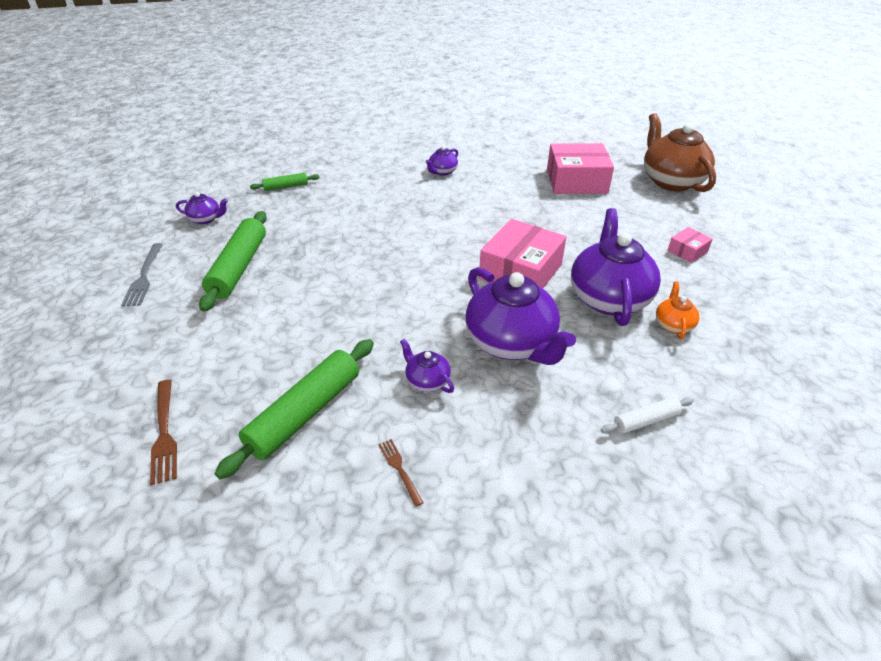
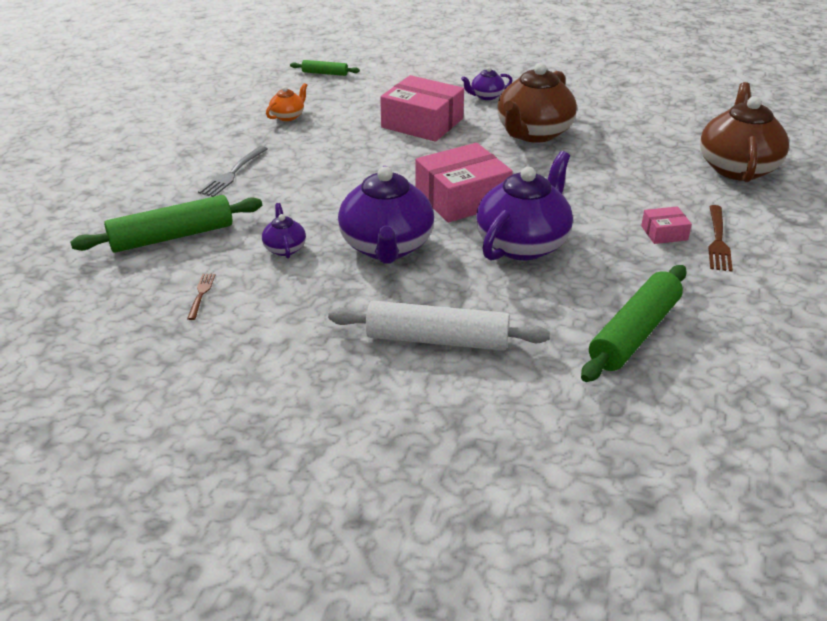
camera: 30 degrees right, 5 degrees down
(144, 276) = (148, 111): grey fork -> grey fork (233, 173)
(164, 433) = (69, 215): brown fork -> brown fork (718, 240)
(206, 219) = (233, 82): purple teapot -> none
(239, 267) = (223, 125): green rolling pin -> green rolling pin (634, 333)
(511, 194) = (533, 133): none -> brown teapot
(576, 181) = (621, 139): pink box -> pink box (422, 123)
(646, 420) = (437, 339): white rolling pin -> white rolling pin, size x1.96
(673, 325) = (561, 284): orange teapot -> orange teapot (288, 116)

